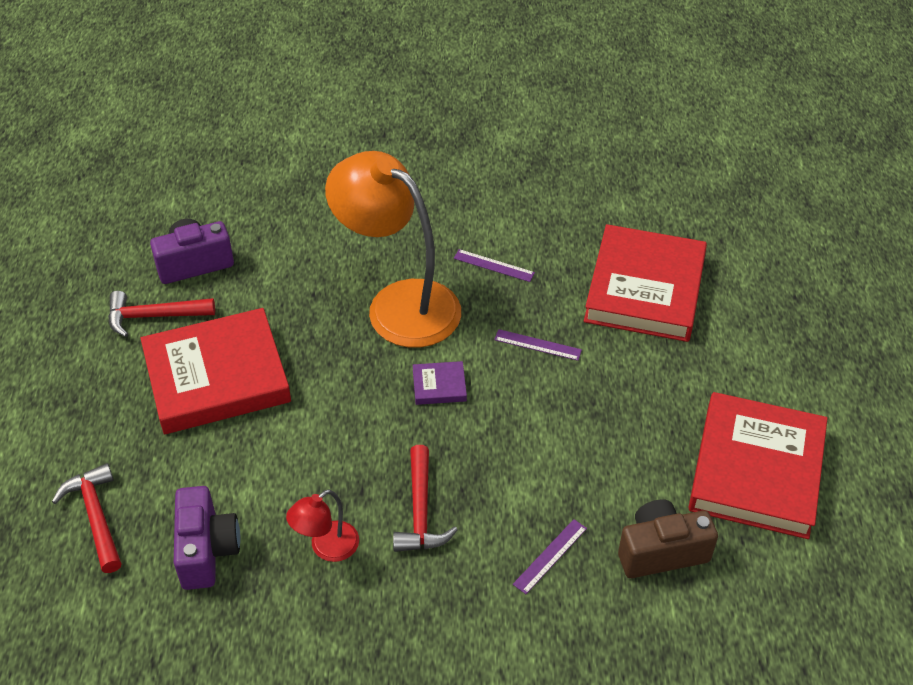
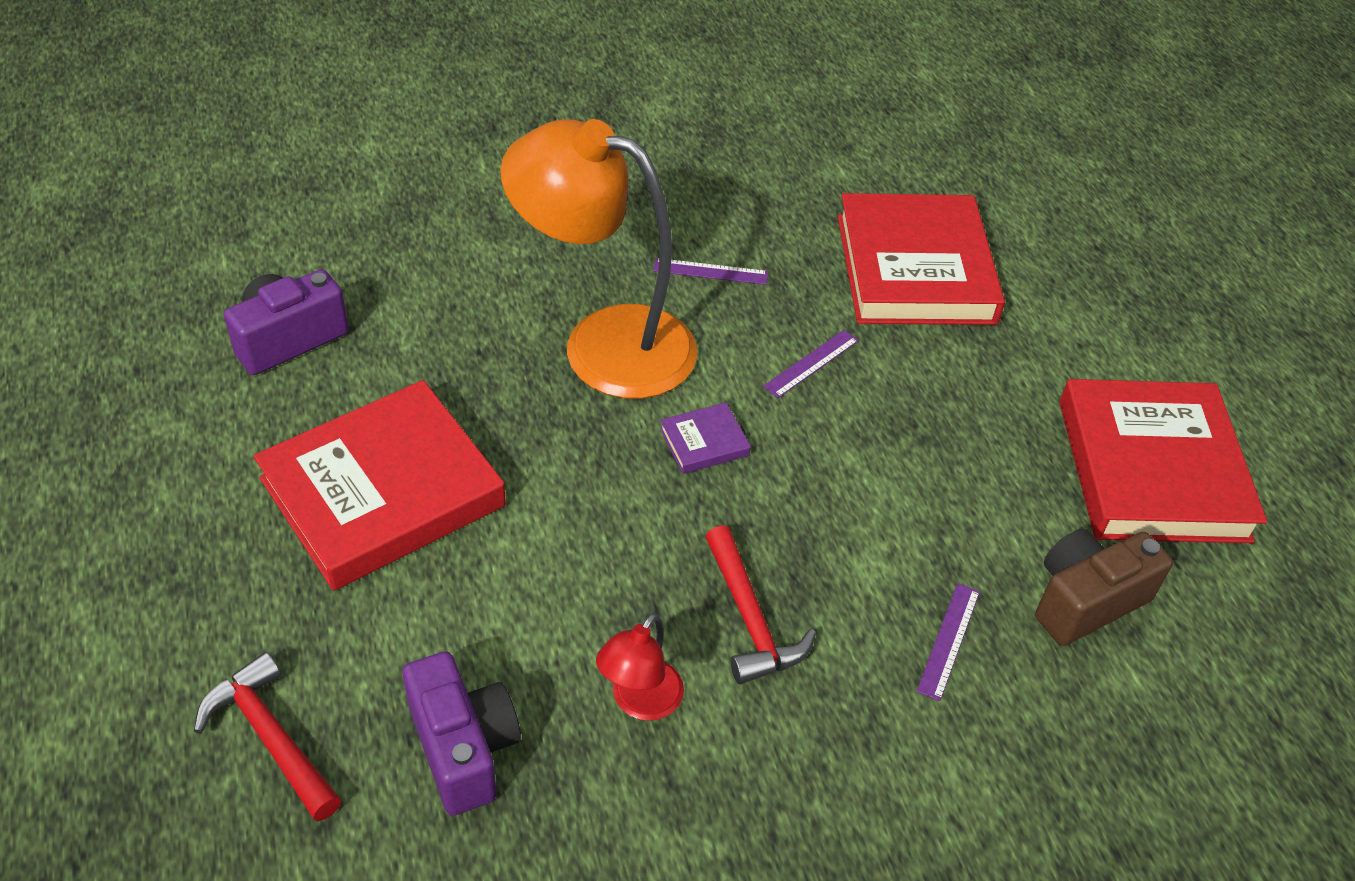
camera: 20 degrees left, 0 degrees up
(154, 316) = (255, 423): red hammer -> none
(537, 345) = (811, 363): purple ruler -> purple ruler turned 45 degrees counterclockwise

